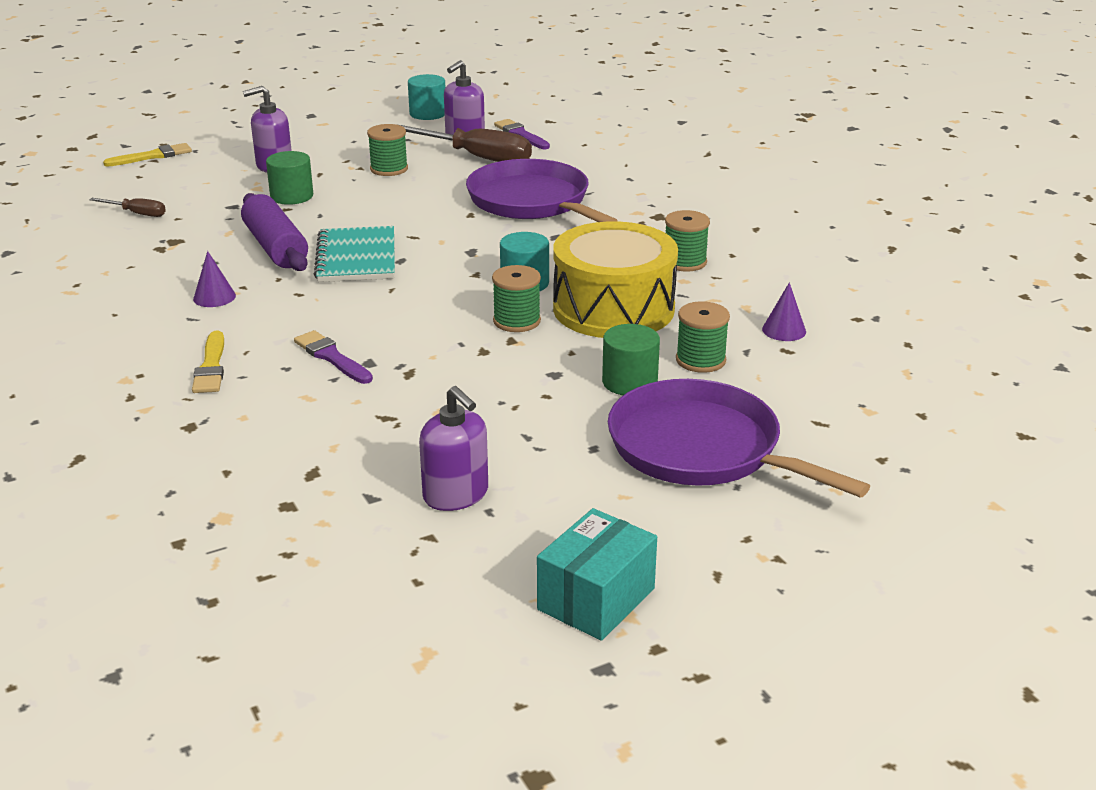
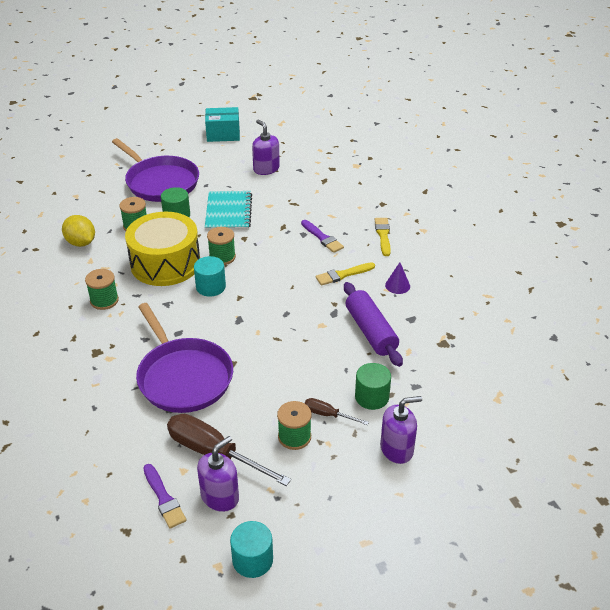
camera: 175 degrees left, 10 degrees up
(137, 213) = (485, 379): brown screwdriver -> brown screwdriver (328, 415)
(152, 156) = (515, 477): yellow brush -> yellow brush (343, 275)
(356, 257) = (315, 317): turquoise notebook -> turquoise notebook (228, 212)
(596, 599) = (223, 134): turquoise box -> turquoise box turned 45 degrees clockwise
(784, 330) = (81, 243): purple cone -> yellow lemon

